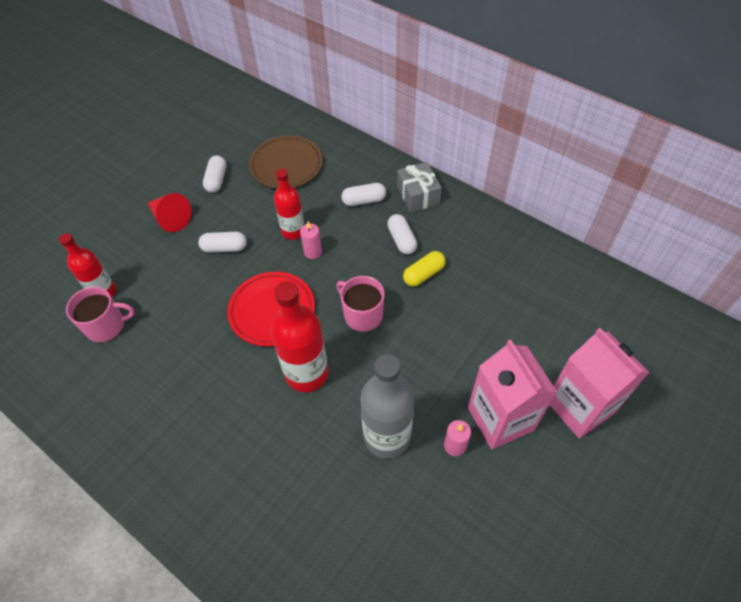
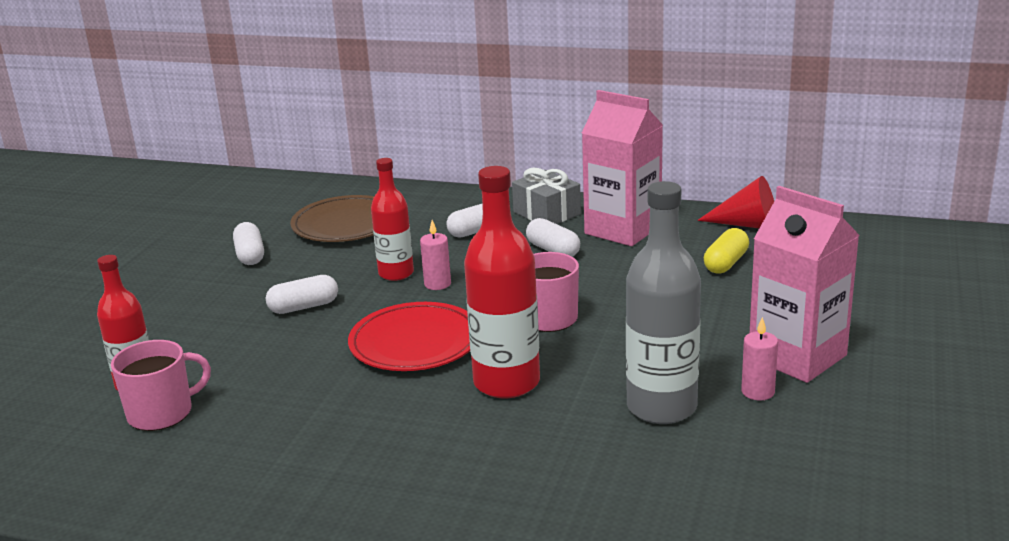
camera: 20 degrees left, 30 degrees down
(170, 218) = (200, 300): red cone -> red cone (747, 225)
(424, 274) = (604, 270): yellow capsule -> yellow capsule (726, 263)
(579, 406) = (885, 324): pink carton -> pink carton (623, 230)

